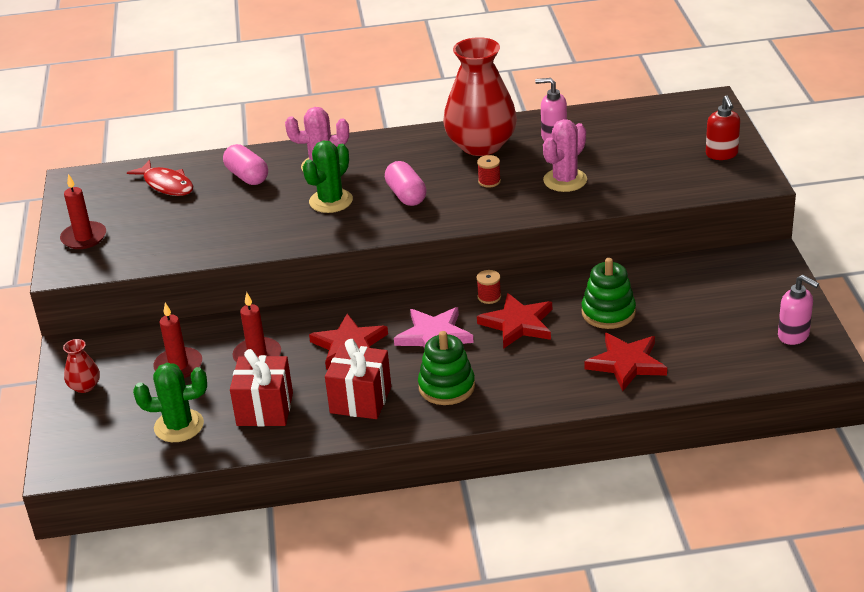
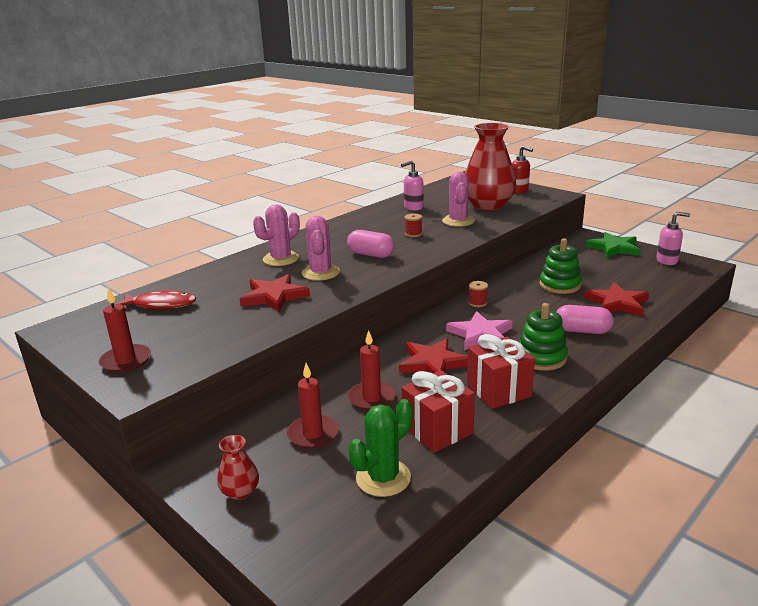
camera: 40 degrees left, 10 degrees down
(247, 176) = (228, 280): pink capsule -> pink capsule (582, 331)
(331, 201) = (320, 273): green cactus -> pink cactus
(481, 145) = (376, 221): red vase -> red vase (488, 205)
(518, 324) = (520, 309): red star -> red star (274, 296)
(766, 288) = (614, 248): none -> green star

